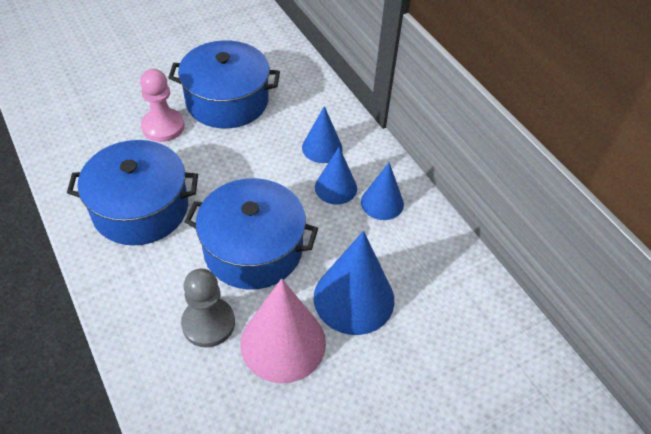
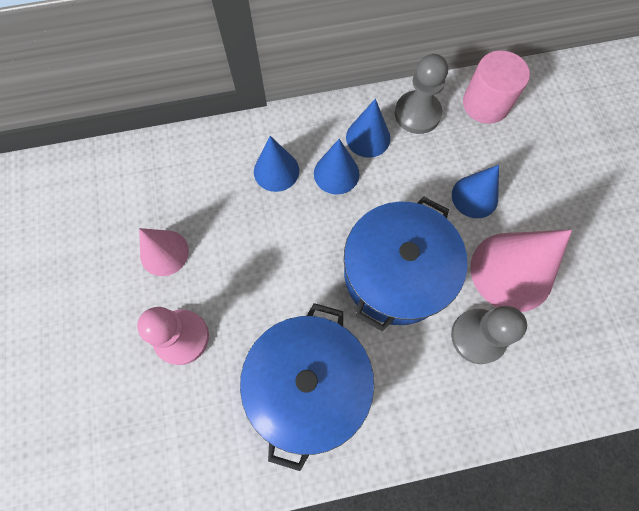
camera: 70 degrees left, 20 degrees up
(227, 101) = (164, 252): blue pot -> pink cone
(354, 298) = (474, 196): blue cone -> blue cone, size x0.59
(426, 235) = (417, 114): none -> grey pawn
(466, 291) = (485, 104): none -> pink cylinder

